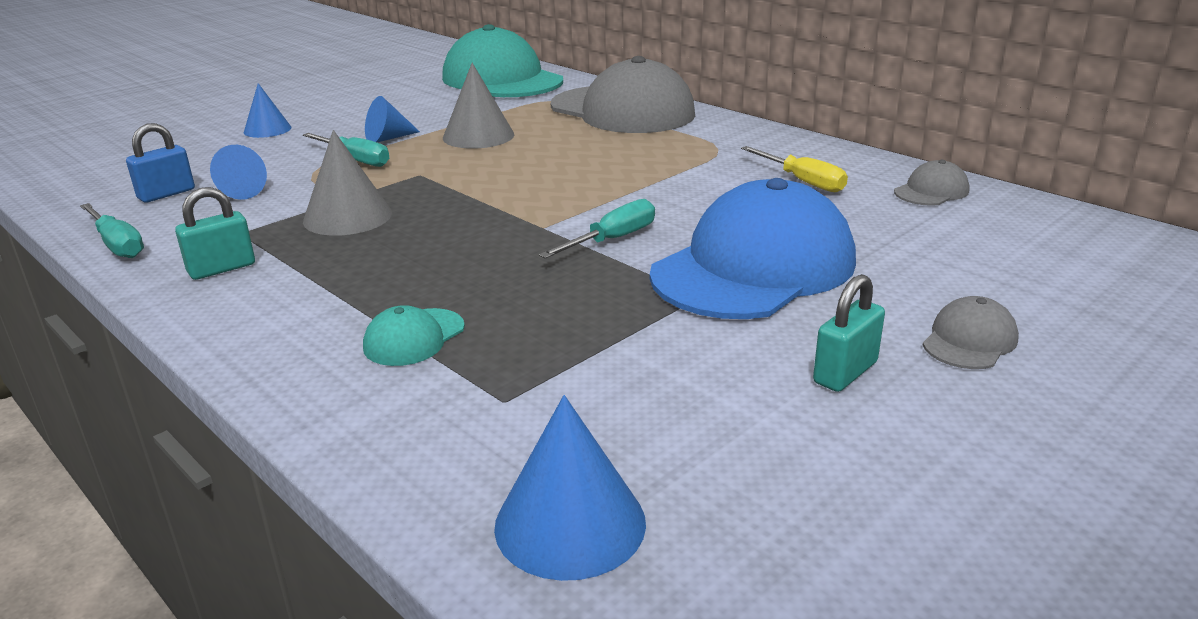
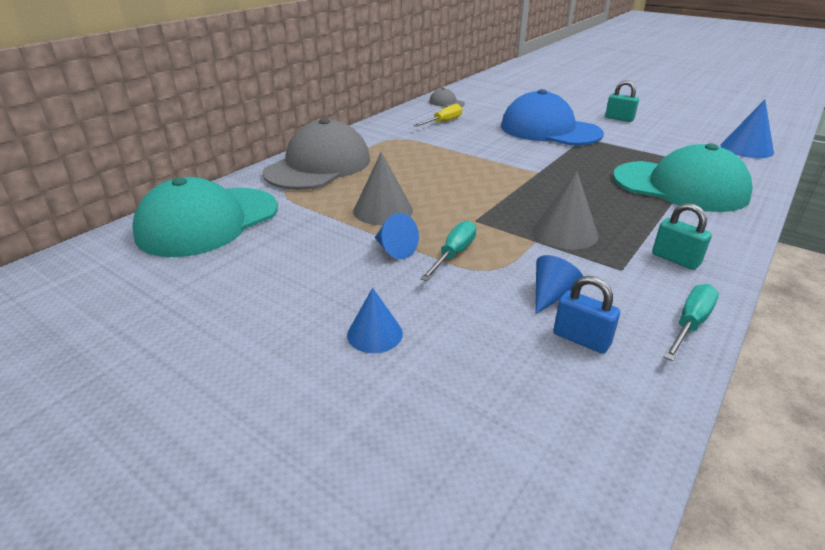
camera: 100 degrees left, 5 degrees up
(414, 337) = (680, 186): turquoise cap -> turquoise cap, size x2.38
(612, 240) = (542, 156): turquoise screwdriver -> none
(969, 340) = (580, 105): grey cap -> none

